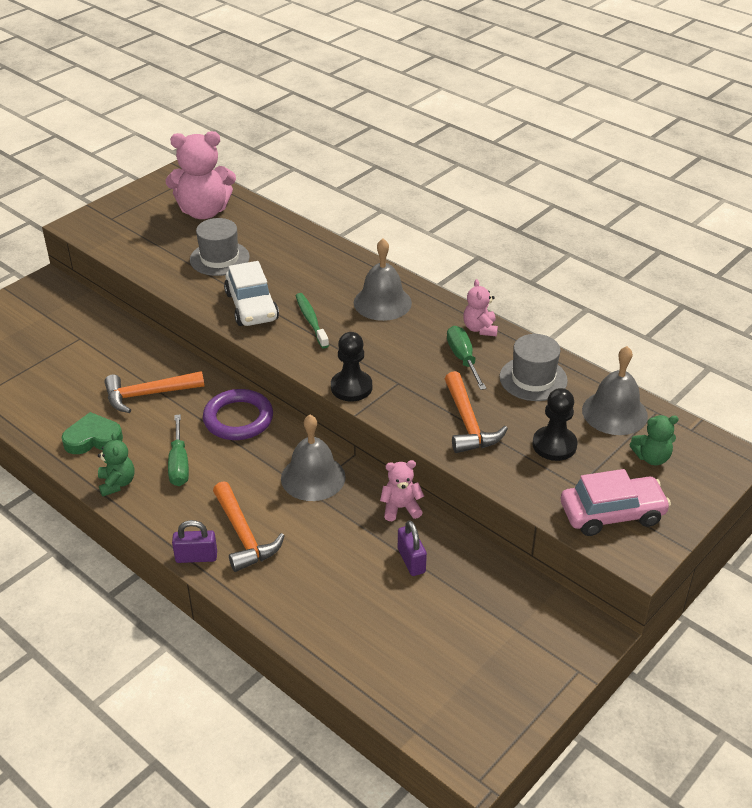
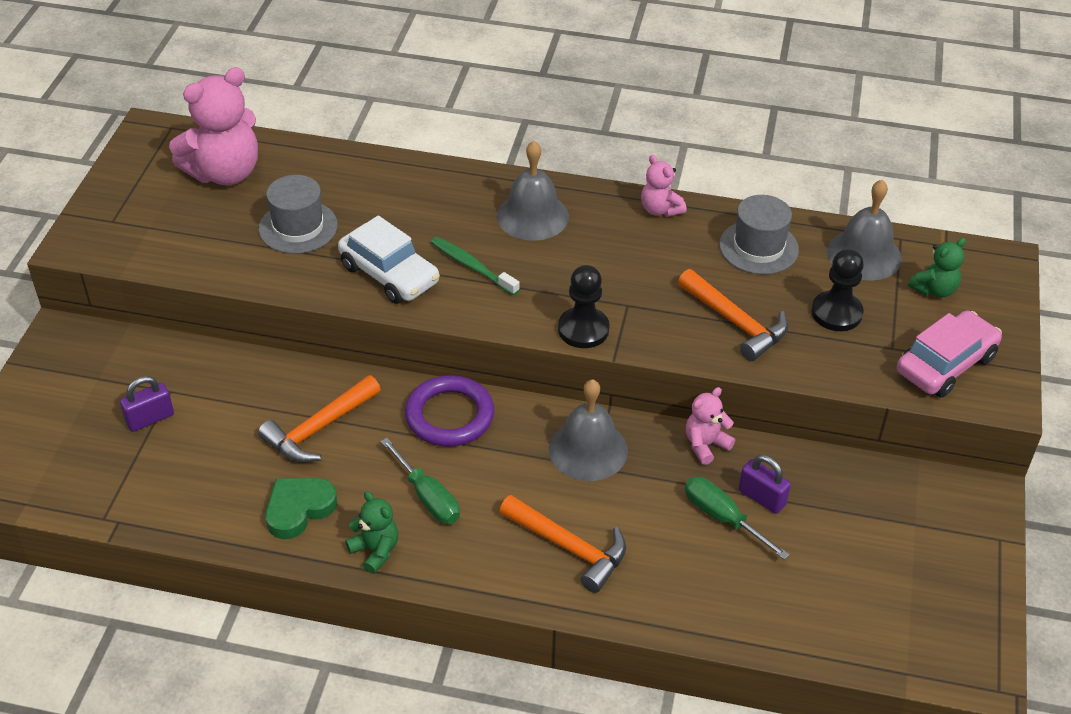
camera: 30 degrees left, 5 degrees up
(196, 557) = (539, 595): purple padlock -> purple padlock (150, 419)
(463, 359) = (672, 251): green screwdriver -> green screwdriver (723, 518)

